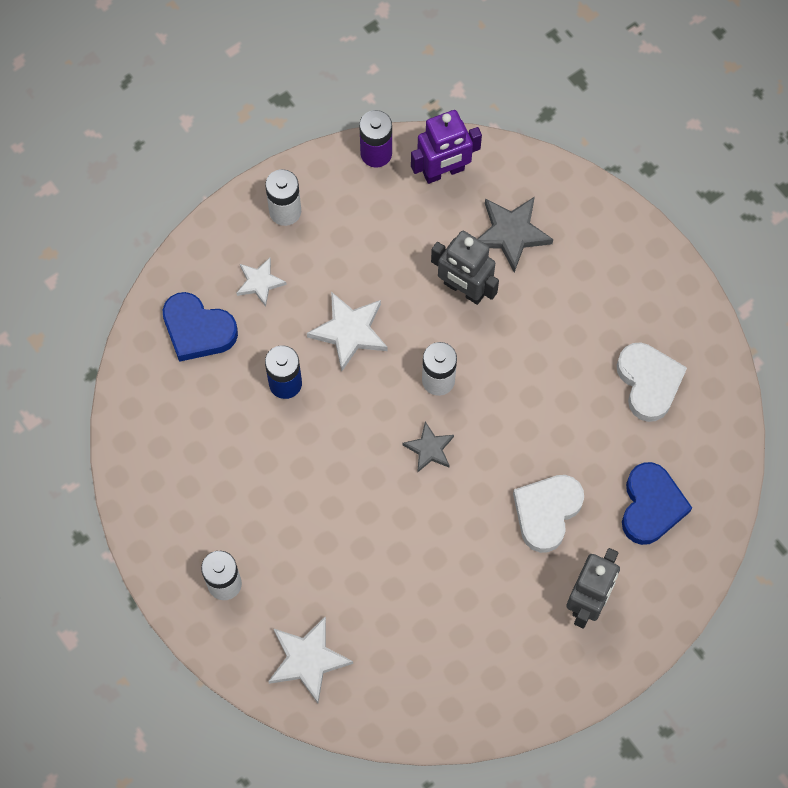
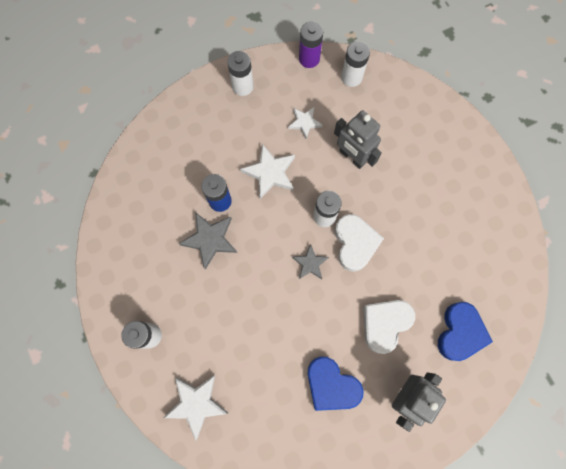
camera: 10 degrees right, 5 degrees up
(198, 330) = (169, 155): blue heart -> blue heart (331, 385)
(260, 282) = (217, 130): white star -> white star (304, 122)
(443, 171) = (351, 77): purple robot -> white battery
(511, 233) = (390, 125): grey star -> grey star (210, 240)
(648, 383) = (470, 243): white heart -> white heart (355, 243)

